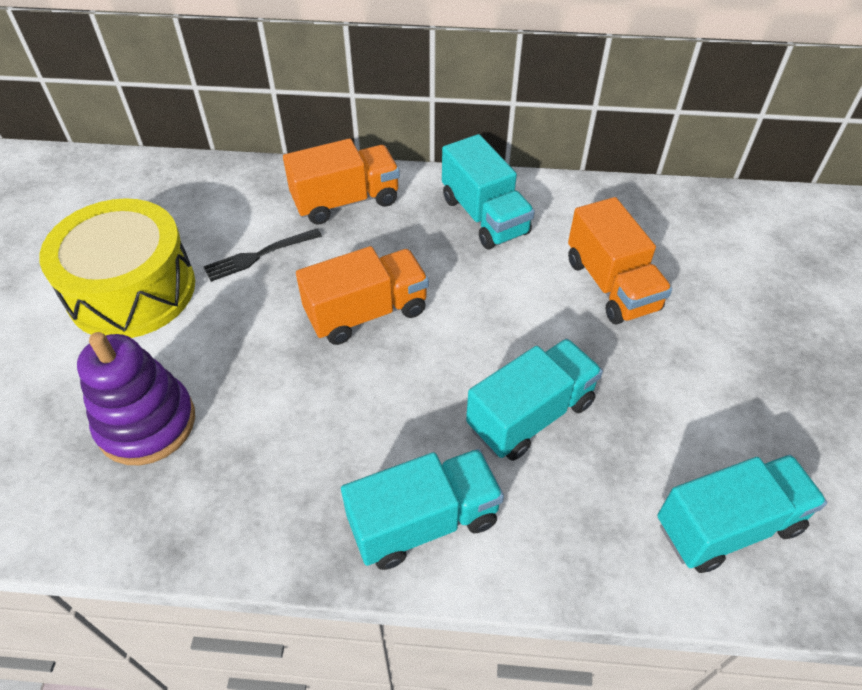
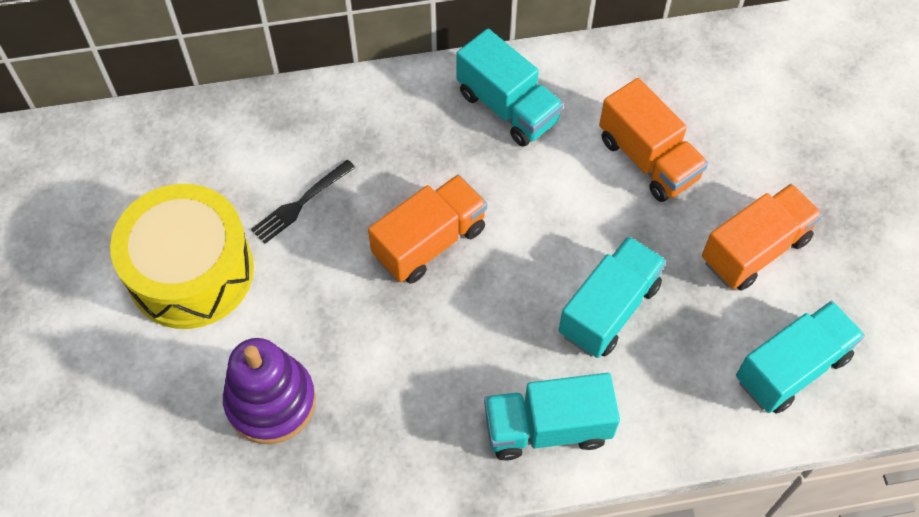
camera: 15 degrees left, 10 degrees up
(346, 201) = (363, 120): orange truck -> orange truck (755, 250)
(424, 522) = (547, 428): turquoise truck -> turquoise truck turned 150 degrees counterclockwise

